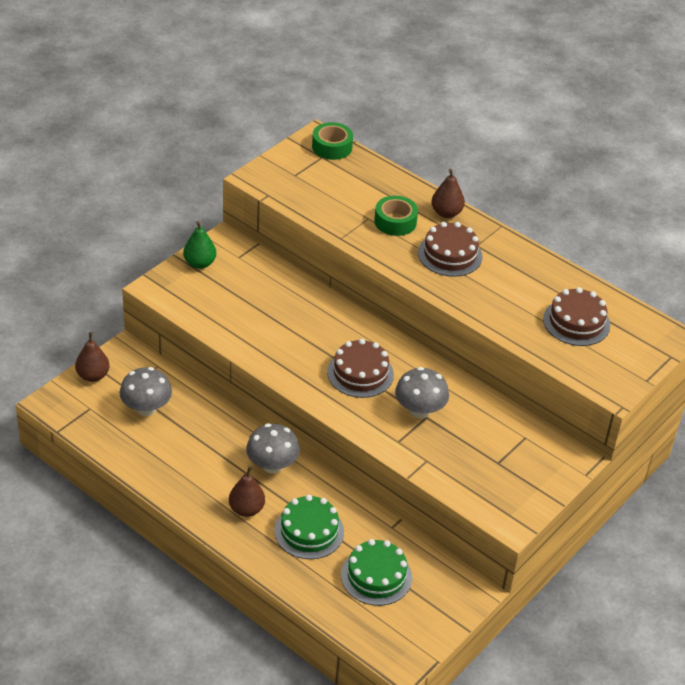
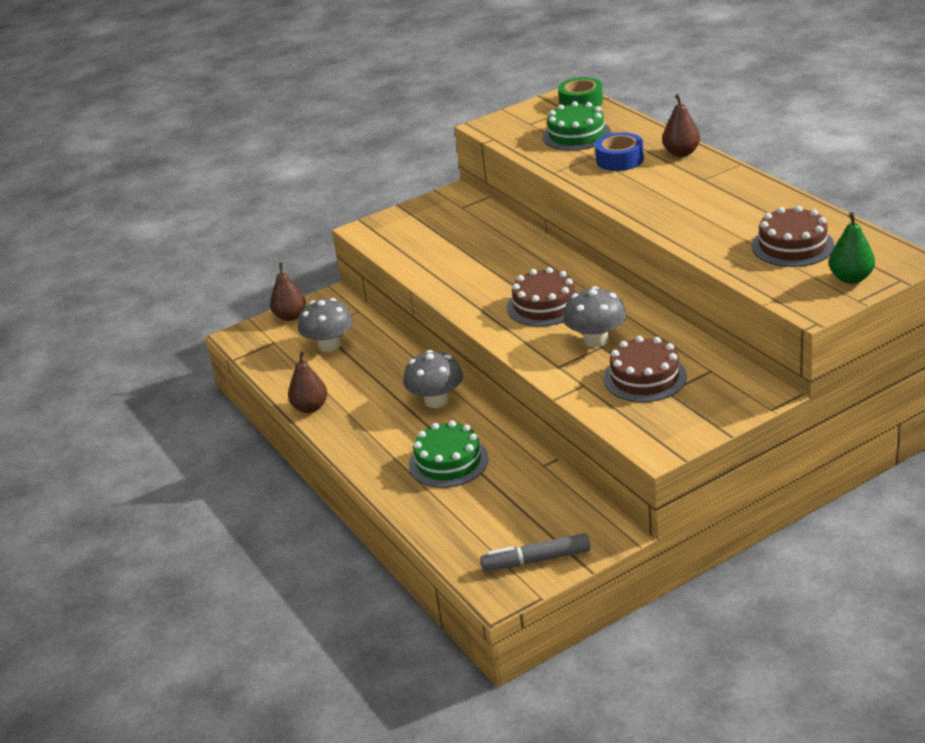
camera: 25 degrees right, 10 degrees down
(199, 263) = (419, 211): green pear -> green pear (851, 278)
(246, 509) = (390, 437): brown pear -> brown pear (310, 407)
(376, 576) = (505, 509): green cake -> green cake (576, 135)
(395, 222) = (619, 160): green tape -> blue tape
(421, 624) = (536, 560): none -> grey marker
(450, 254) = (668, 186): brown cake -> brown cake (645, 377)

